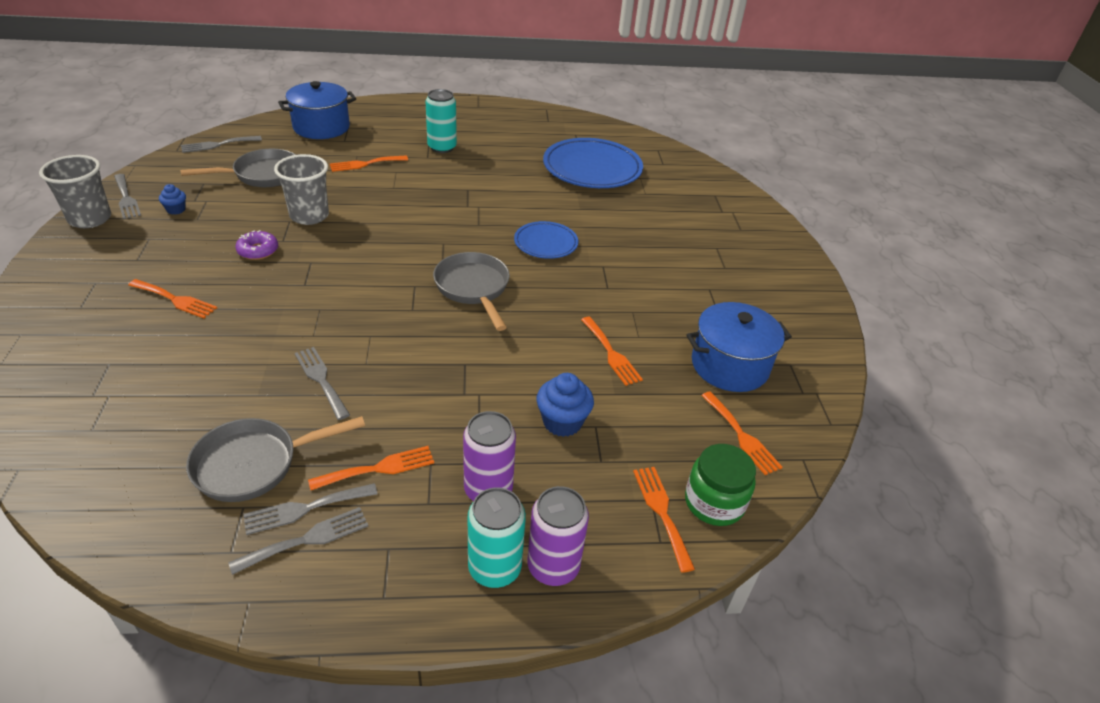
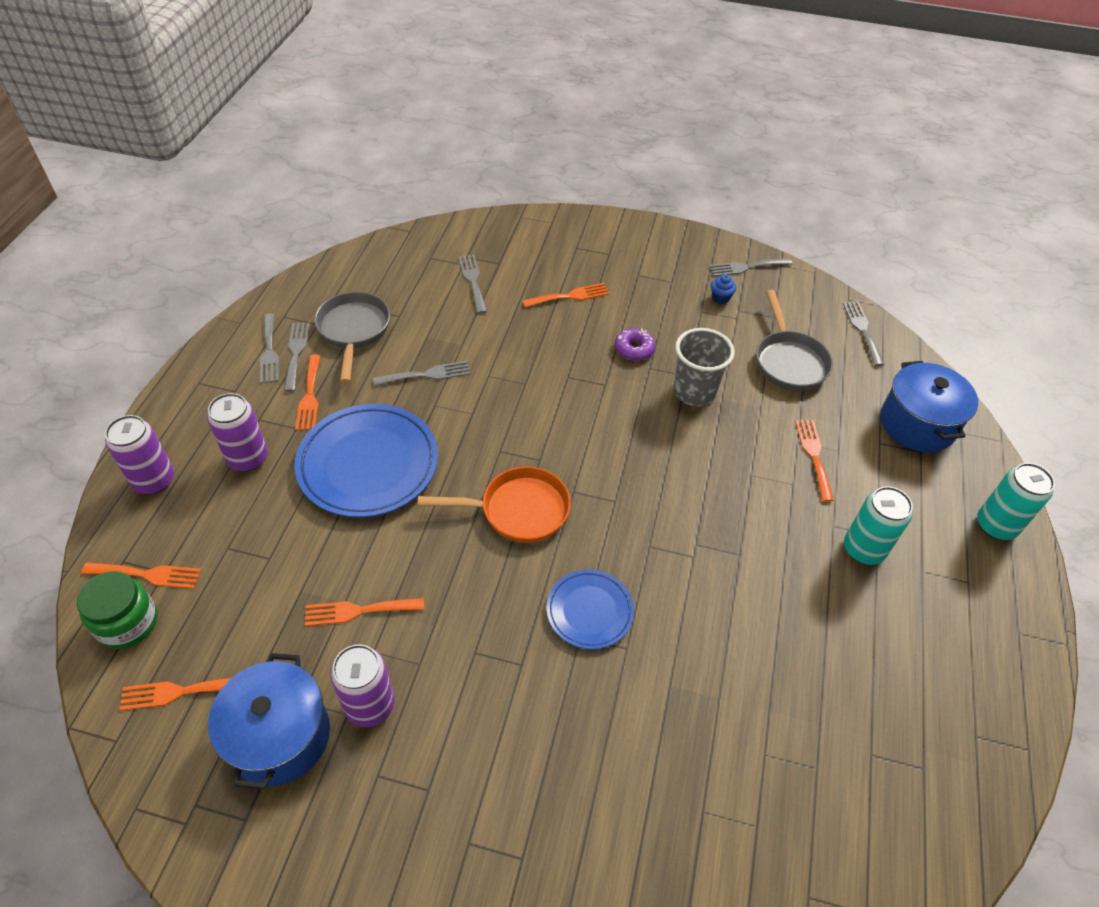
camera: 110 degrees right, 10 degrees up
(90, 219) = (711, 247): grey cup -> none
(146, 379) = (473, 281): none -> grey fork
(175, 300) = (570, 296): orange fork -> orange fork turned 150 degrees counterclockwise
(473, 288) = (518, 510): grey pan -> orange pan
(494, 568) = (178, 445): turquoise can -> turquoise can (996, 525)
(562, 422) = (288, 532): blue cupcake -> none
(592, 169) = (792, 751): blue plate -> blue plate (368, 464)
(677, 327) = (370, 705): none -> purple can

